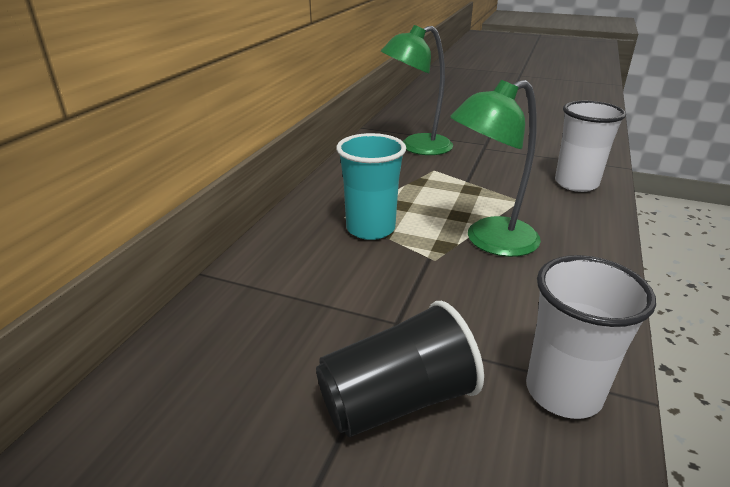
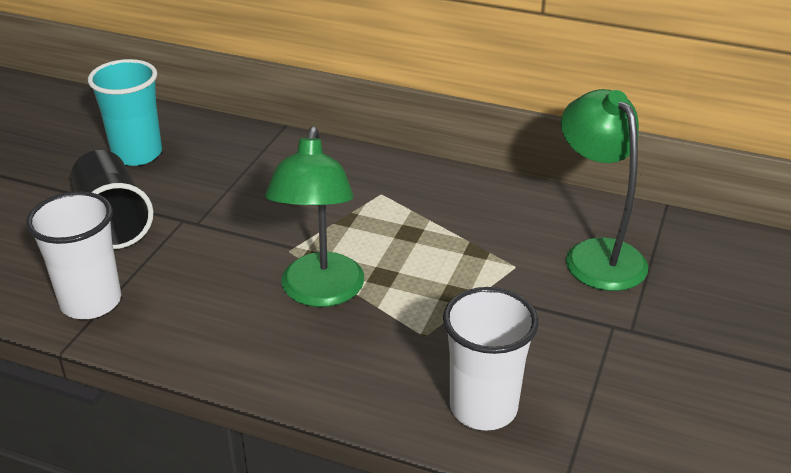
camera: 90 degrees right, 5 degrees up
(370, 229) = (353, 211): turquoise cup -> turquoise cup (137, 154)
(489, 241) = (320, 293): green lamp -> green lamp turned 150 degrees counterclockwise

